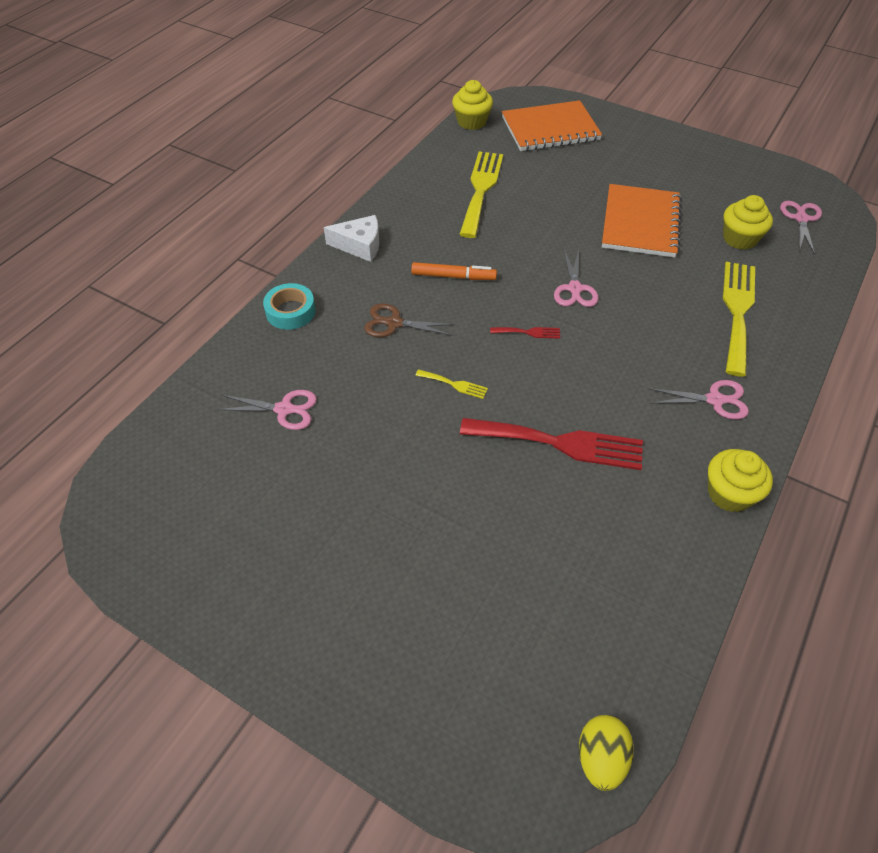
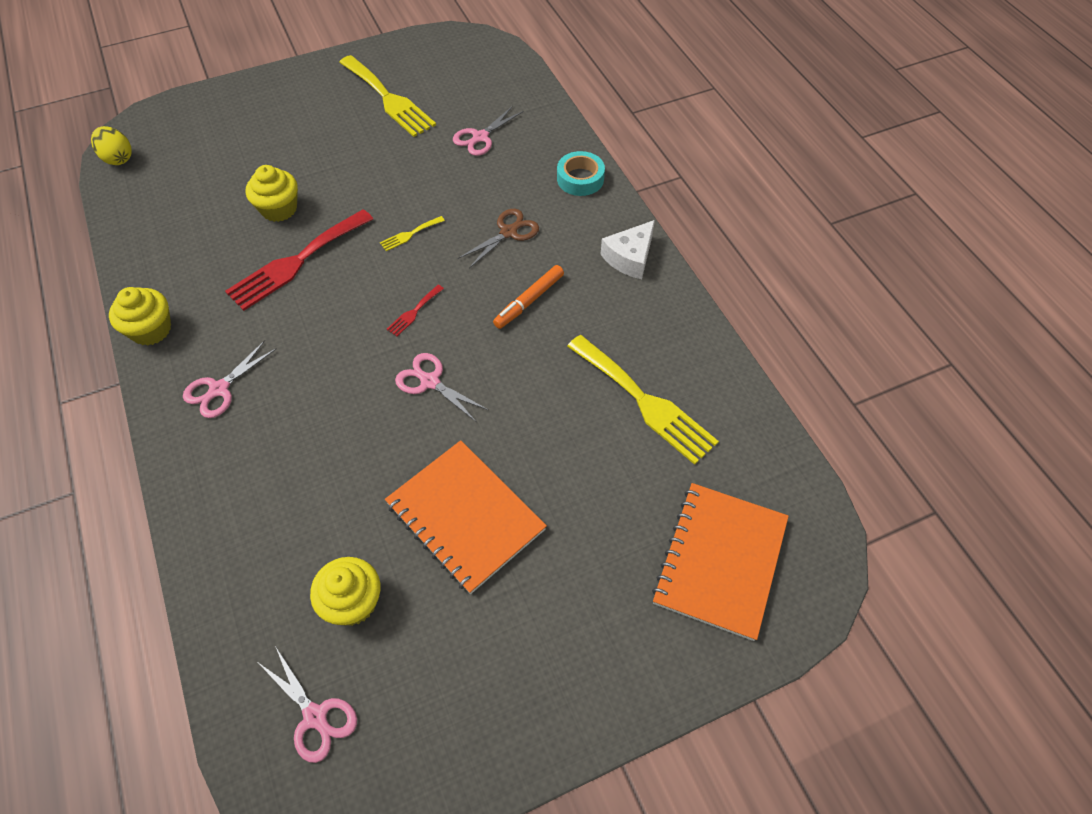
camera: 125 degrees right, 5 degrees up
(471, 122) = (795, 478): yellow cupcake -> yellow cupcake (279, 209)
(737, 311) = (273, 497): yellow fork -> yellow fork (388, 99)

